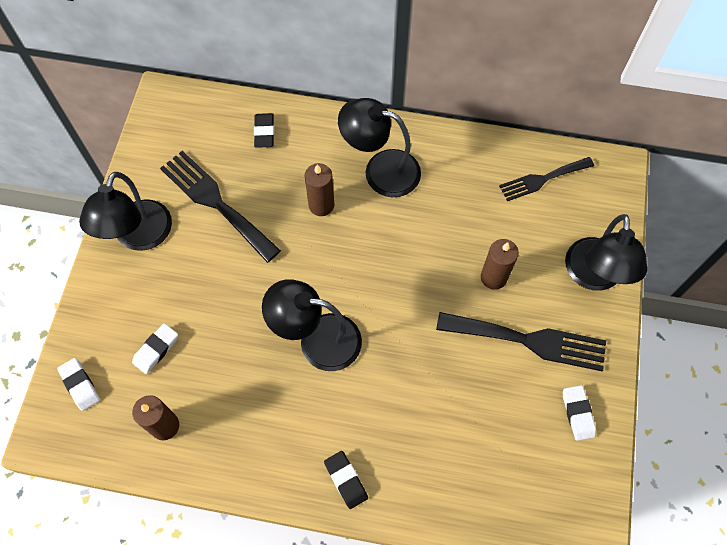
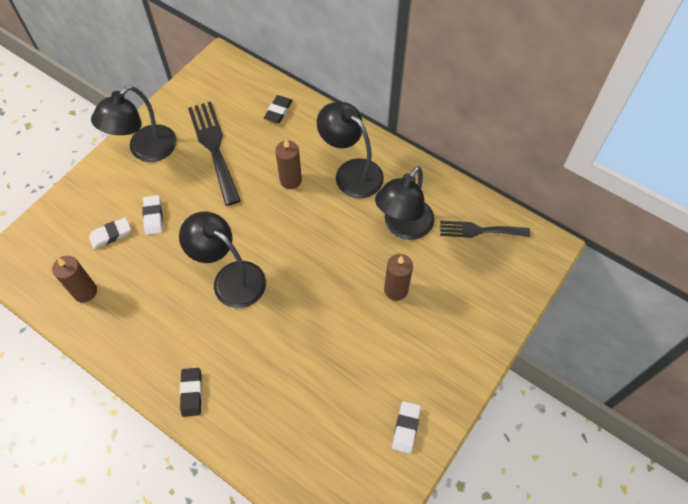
camera: 25 degrees right, 5 degrees down
(80, 385) = (45, 237): white eraser -> white eraser (153, 216)
(529, 340) = (397, 352): black fork -> none
(593, 276) = (480, 324): black lamp -> black lamp (403, 227)

